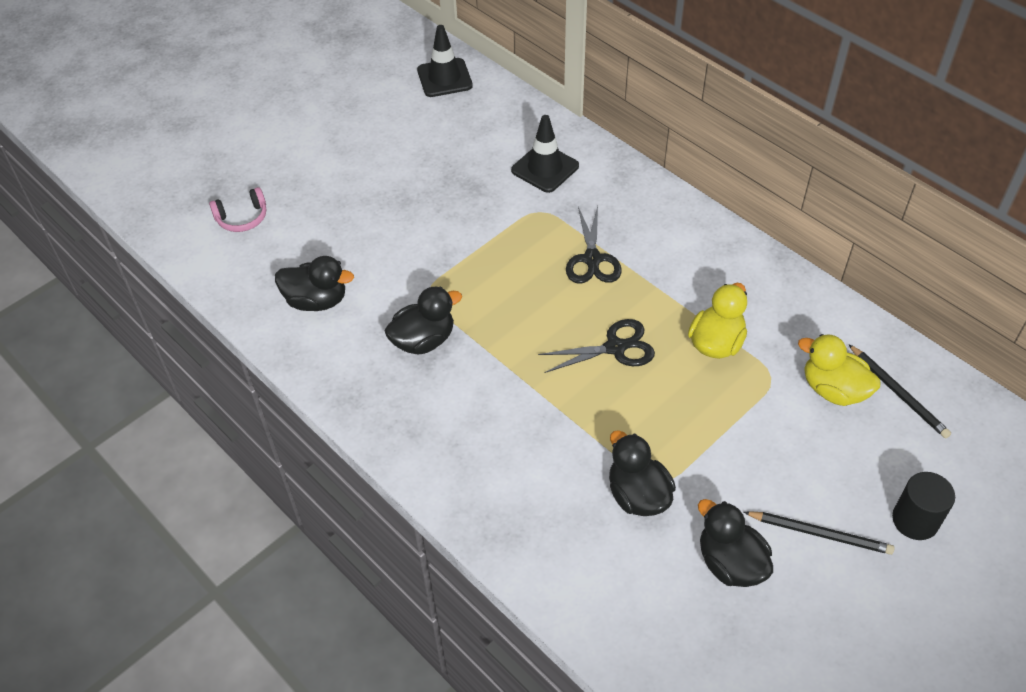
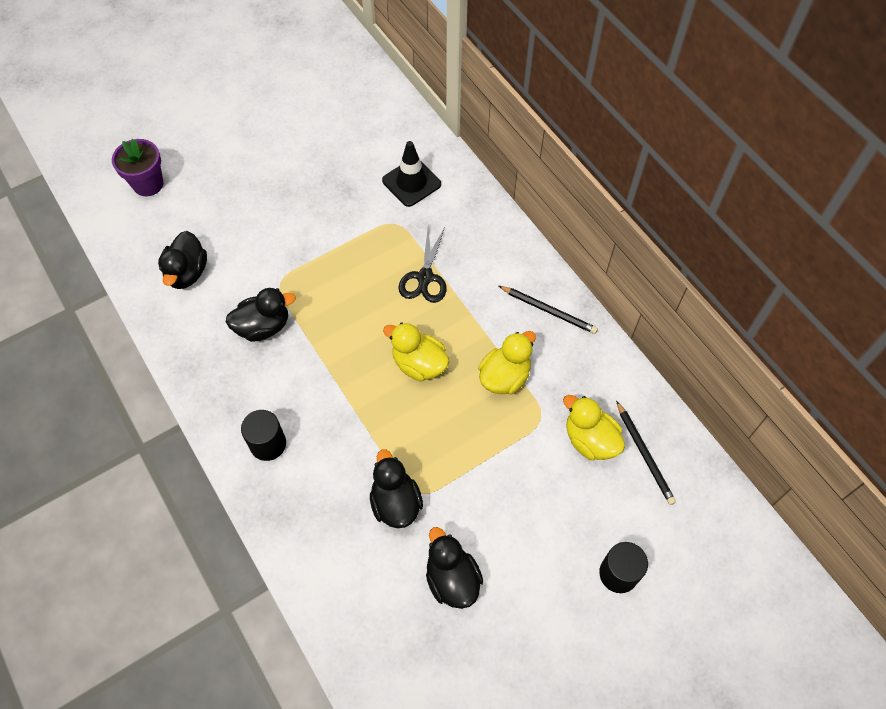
camera: 10 degrees right, 10 degrees up
(242, 218) = (148, 184): pink headphones -> purple flower pot
(316, 300) = (187, 273): black duck -> black duck turned 75 degrees clockwise
(444, 78) = (352, 79): black traffic cone -> none
(468, 461) = (268, 444): none -> black cylinder
(615, 347) = (419, 364): black scissors -> yellow duck
(819, 533) = (534, 568): black pencil -> black pencil (548, 310)

